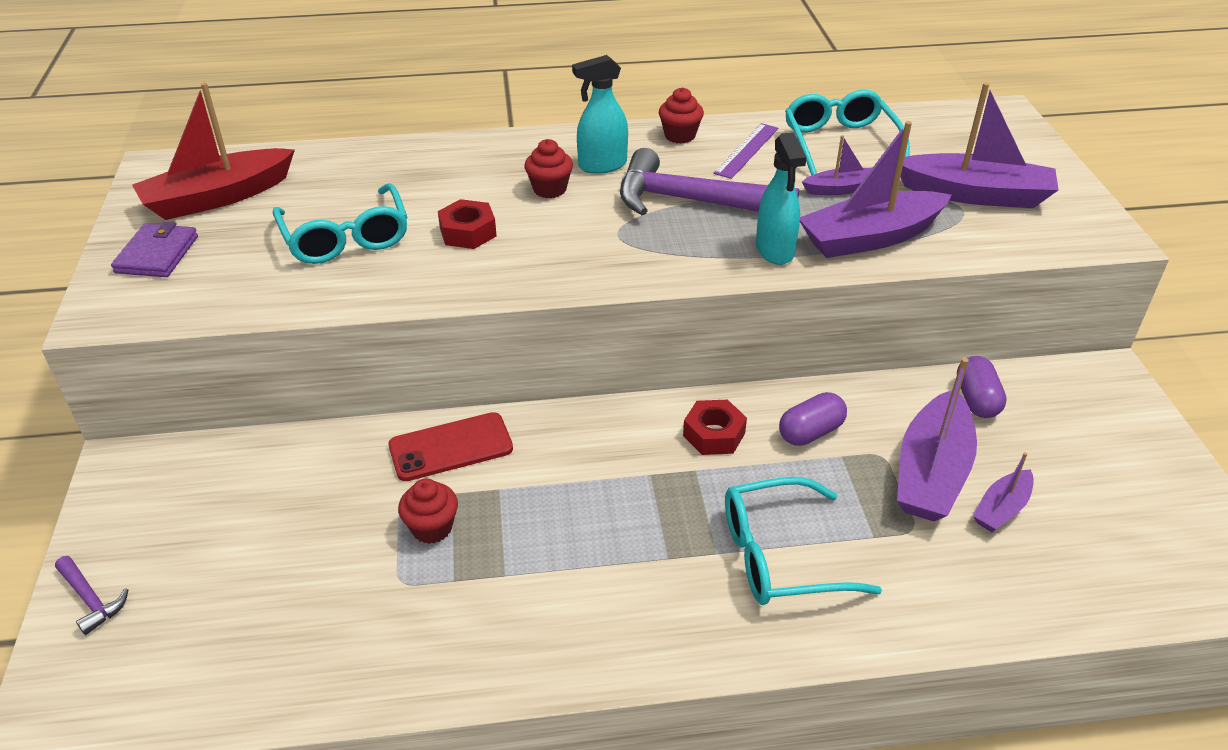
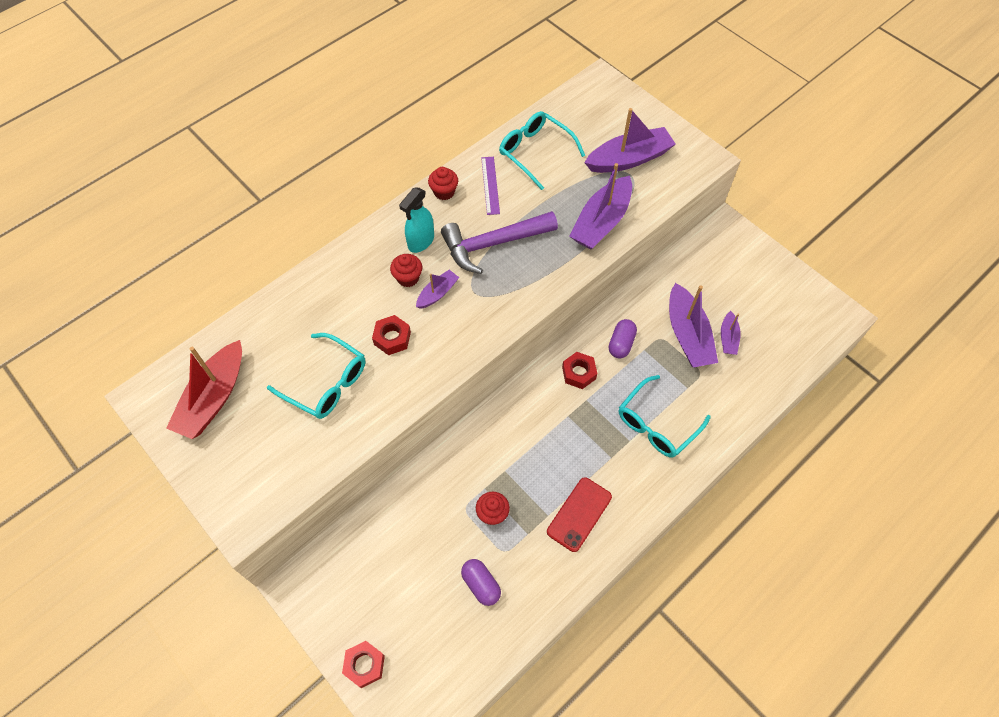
camera: 35 degrees left, 20 degrees up
(91, 599) = (364, 665): purple hammer -> red nut
(157, 254) = (225, 463): purple wallet -> none
(451, 447) = (460, 462): red phone -> red phone (579, 514)
(774, 250) = (562, 258): turquoise spray bottle -> none
(841, 189) = (562, 191): purple boat -> purple boat (437, 293)
(976, 400) = (679, 277): purple capsule -> purple capsule (481, 584)

